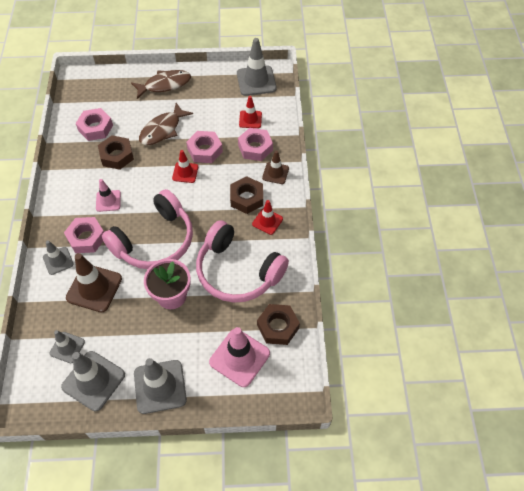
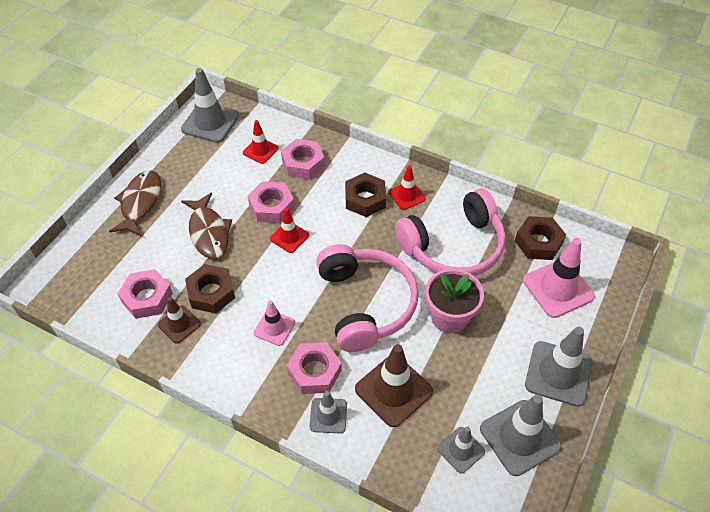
camera: 60 degrees left, 5 degrees down
(275, 173) = (349, 162): brown traffic cone -> brown traffic cone (179, 324)

